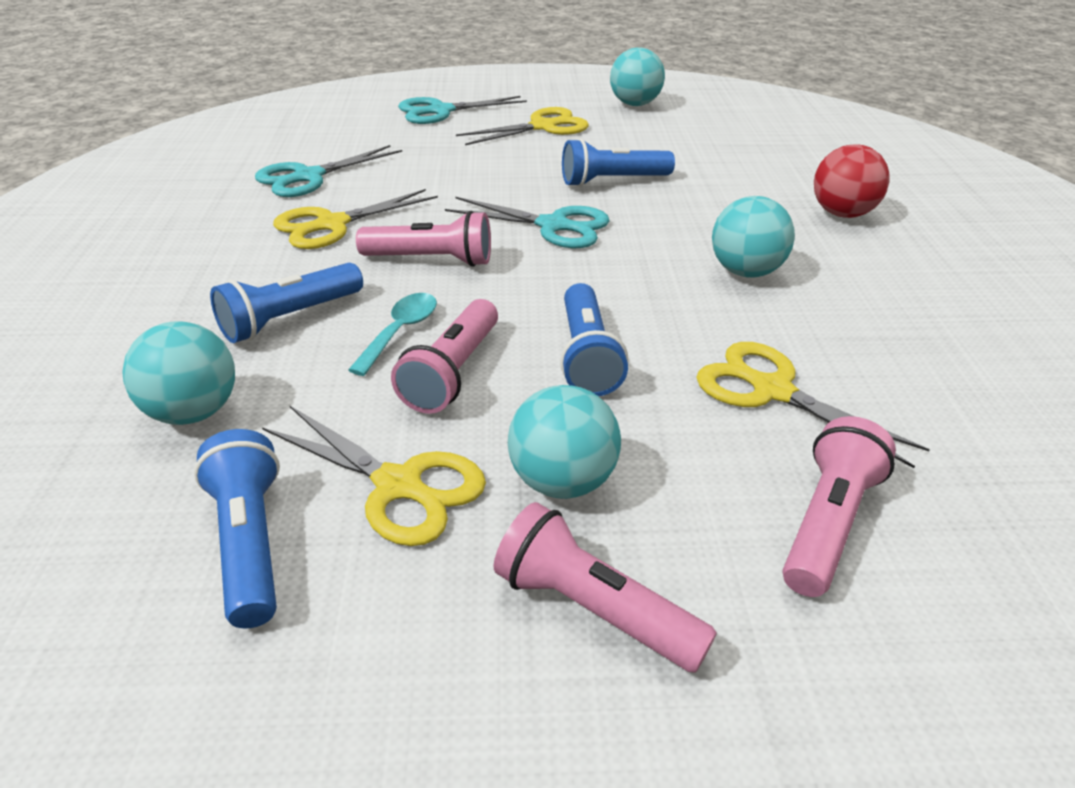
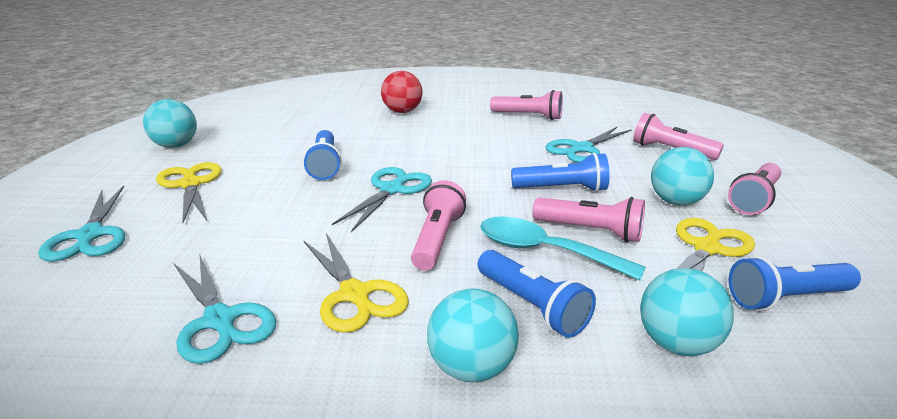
camera: 85 degrees left, 10 degrees down
(400, 332) = (545, 251): turquoise spoon -> turquoise spoon, size x1.59
(746, 271) = (466, 141): turquoise ball -> turquoise ball (471, 368)
(772, 391) = (582, 149): yellow scissors -> turquoise scissors
(916, 335) = (528, 116): none -> pink flashlight

